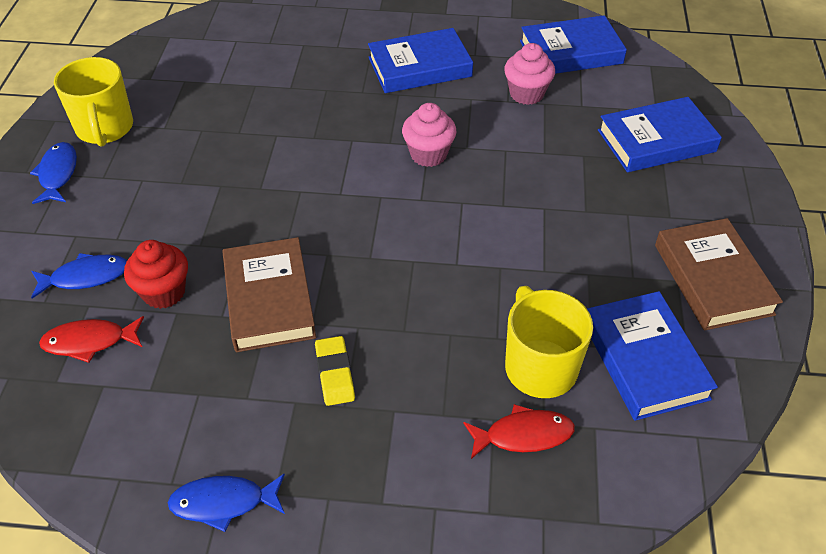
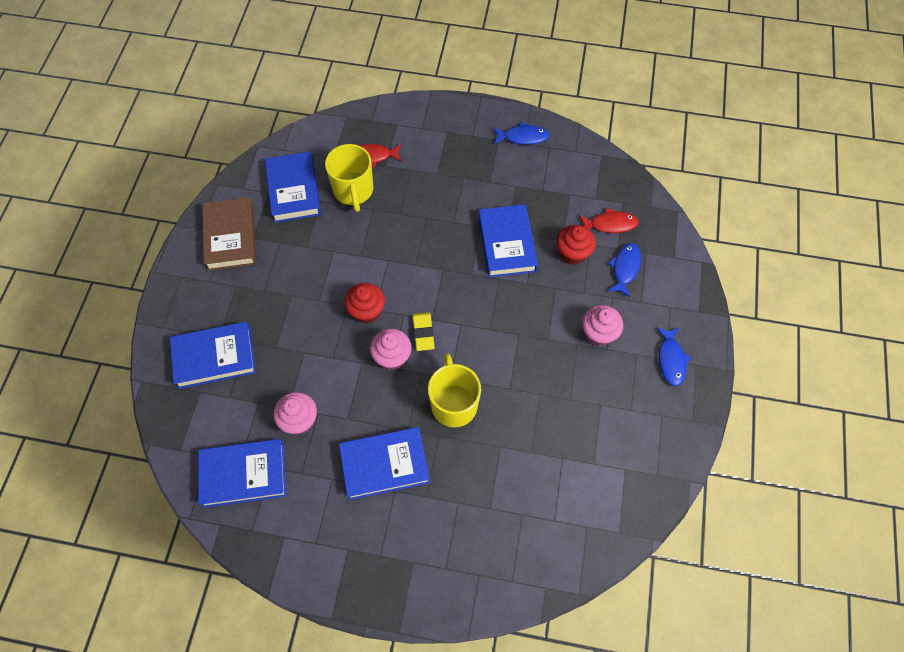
camera: 175 degrees left, 15 degrees up
(85, 277) = (625, 268): blue fish -> blue fish turned 120 degrees clockwise
(105, 129) = (648, 407): yellow mug -> yellow mug (454, 404)
(149, 195) = (598, 334): none -> pink cupcake
(269, 299) = (507, 243): brown book -> blue book
(334, 373) = (468, 195): yellow eraser -> yellow eraser (423, 333)
(473, 199) = (367, 311): none -> red cupcake

